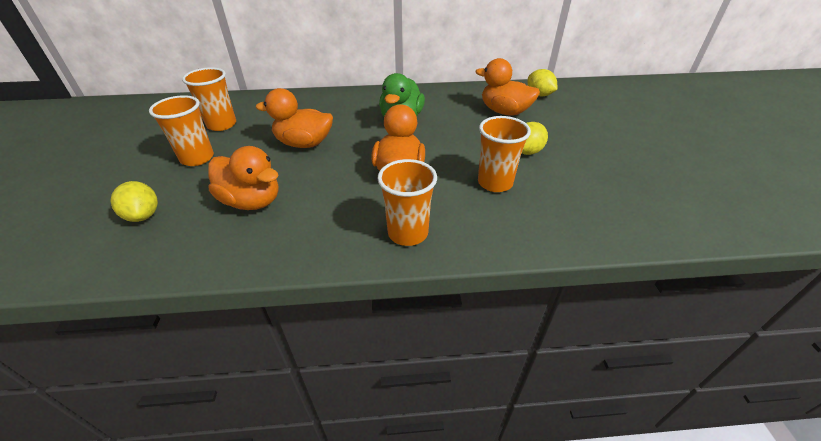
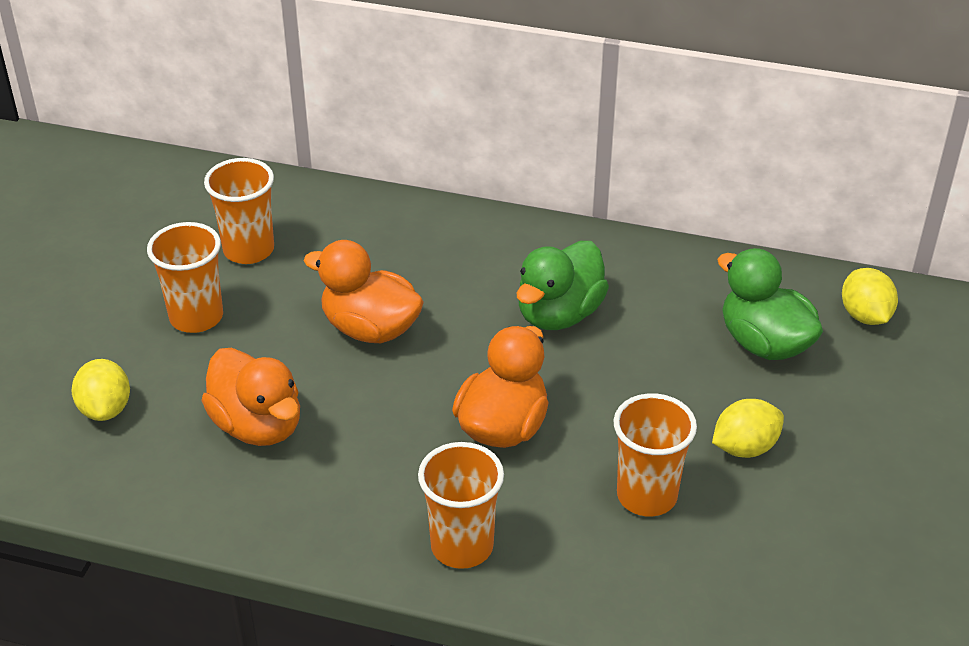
camera: 20 degrees right, 0 degrees up
(504, 112) = (764, 343): orange duck -> green duck

